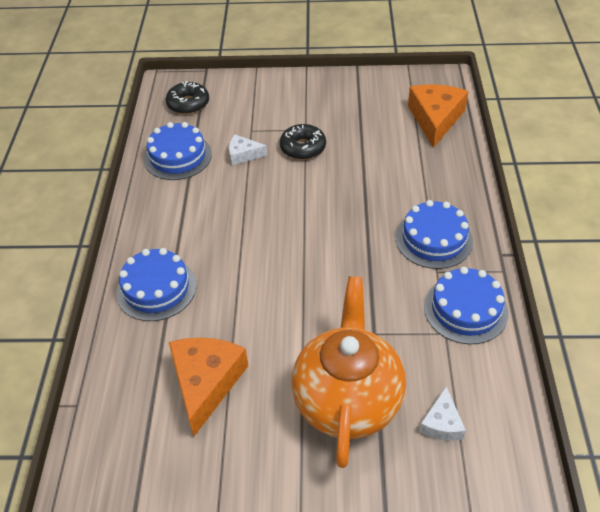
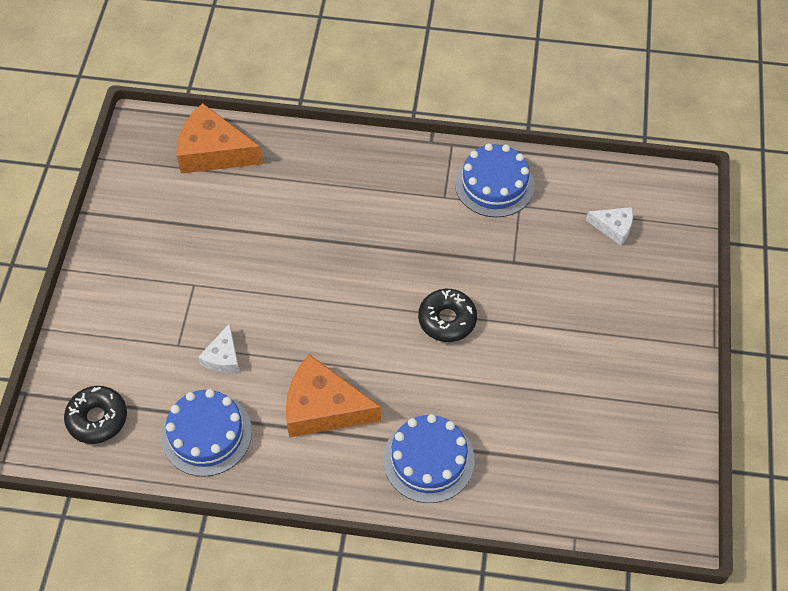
camera: 85 degrees left, 10 degrees up
(206, 383) = (558, 413): orange cheese -> orange cheese (323, 408)
(303, 147) = (227, 291): black donut -> black donut (447, 320)
(347, 400) = (585, 294): orange teapot -> none
(434, 239) = (401, 191): blue cake -> none

